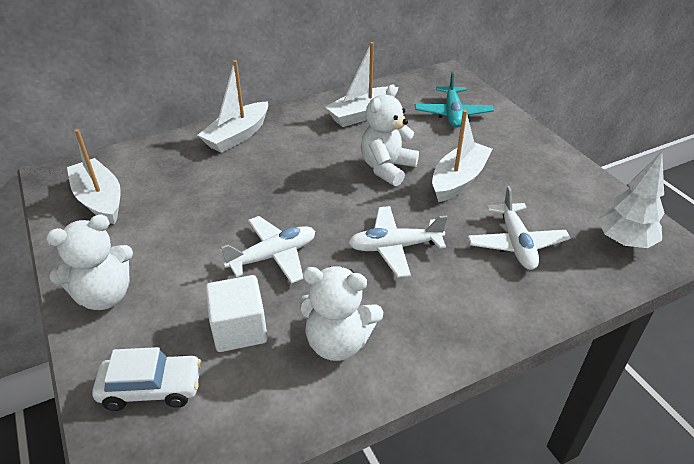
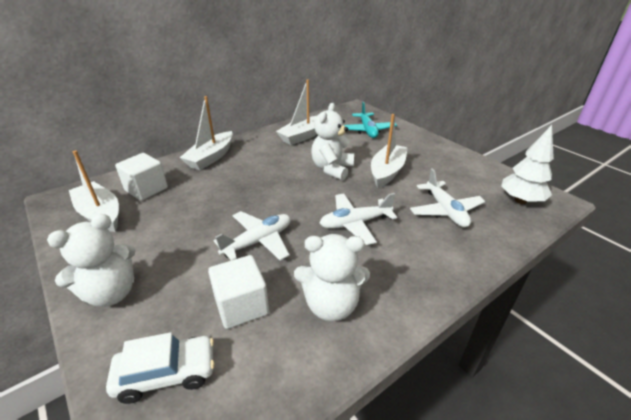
camera: 10 degrees left, 5 degrees down
(154, 173) = (146, 189): none -> white cube

